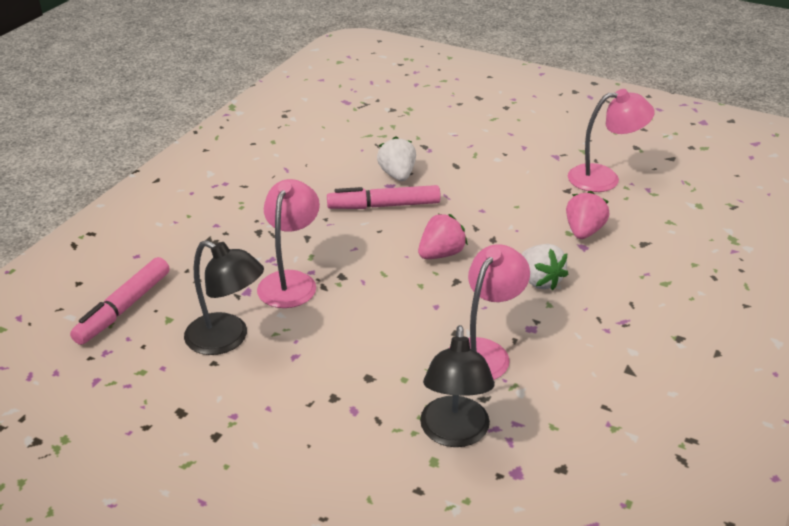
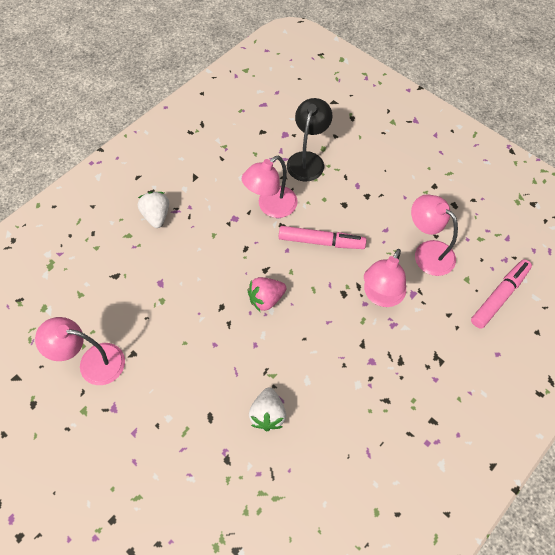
camera: 165 degrees left, 25 degrees up
(227, 339) = (427, 252): black lamp -> pink lamp
(384, 206) = (292, 370): pink marker -> pink marker (321, 242)
(540, 281) = (209, 256): white strawberry -> white strawberry (156, 216)
(583, 231) = (150, 298): pink strawberry -> none

